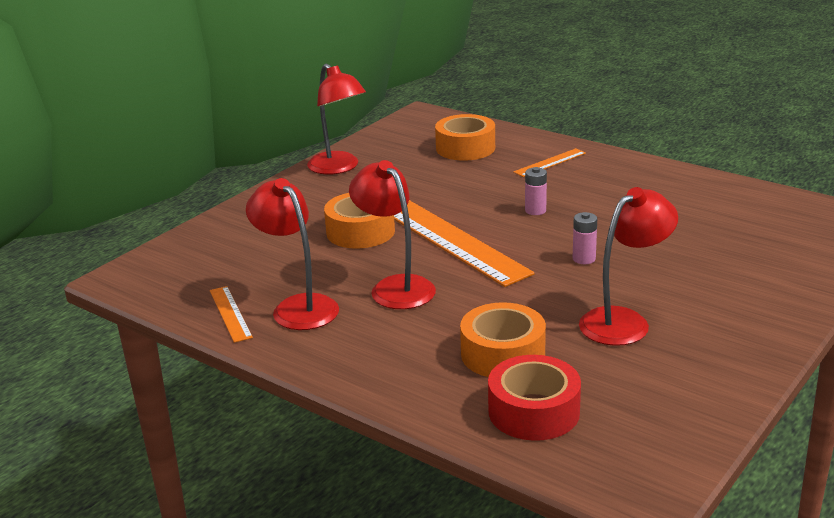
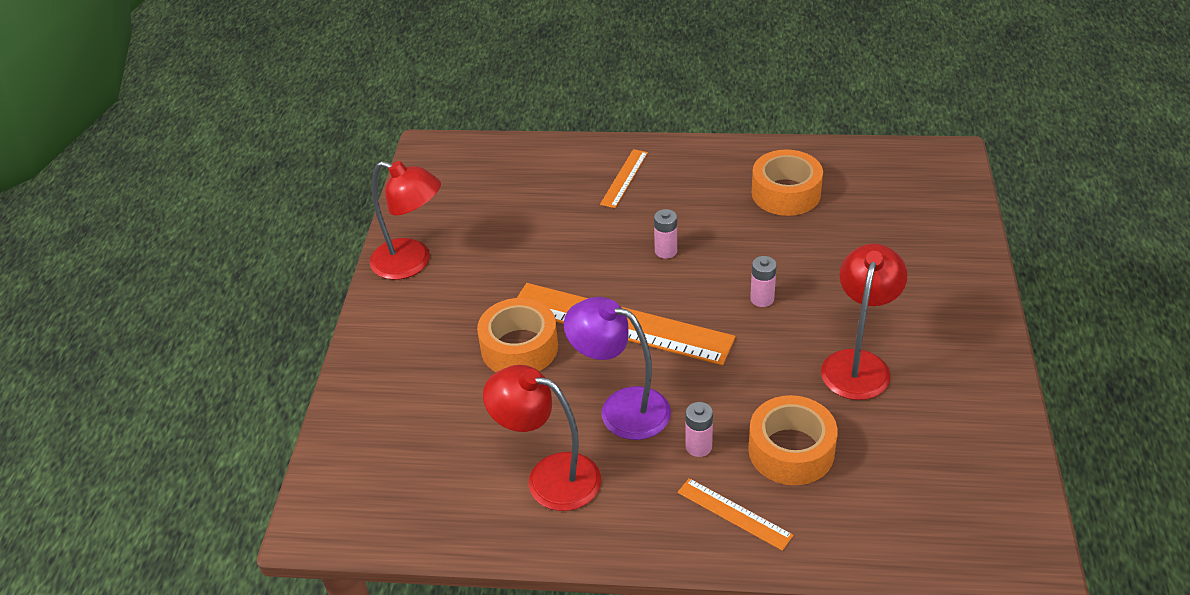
camera: 30 degrees left, 15 degrees up
(230, 313) = (488, 518): orange ruler -> orange ruler (734, 513)
(395, 287) = (621, 408): red lamp -> purple lamp
(429, 327) = (698, 447): none -> pink battery
(465, 148) = (522, 186): orange tape -> orange tape (786, 193)
(534, 411) = (873, 507): red tape -> none

